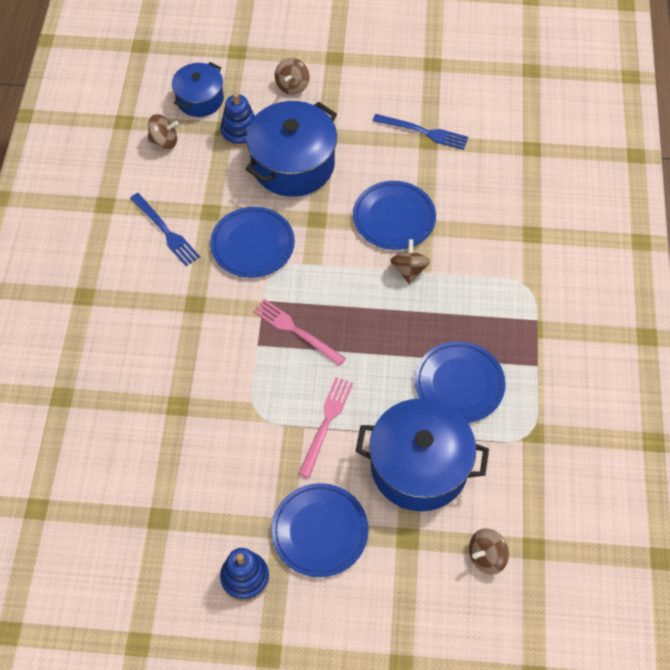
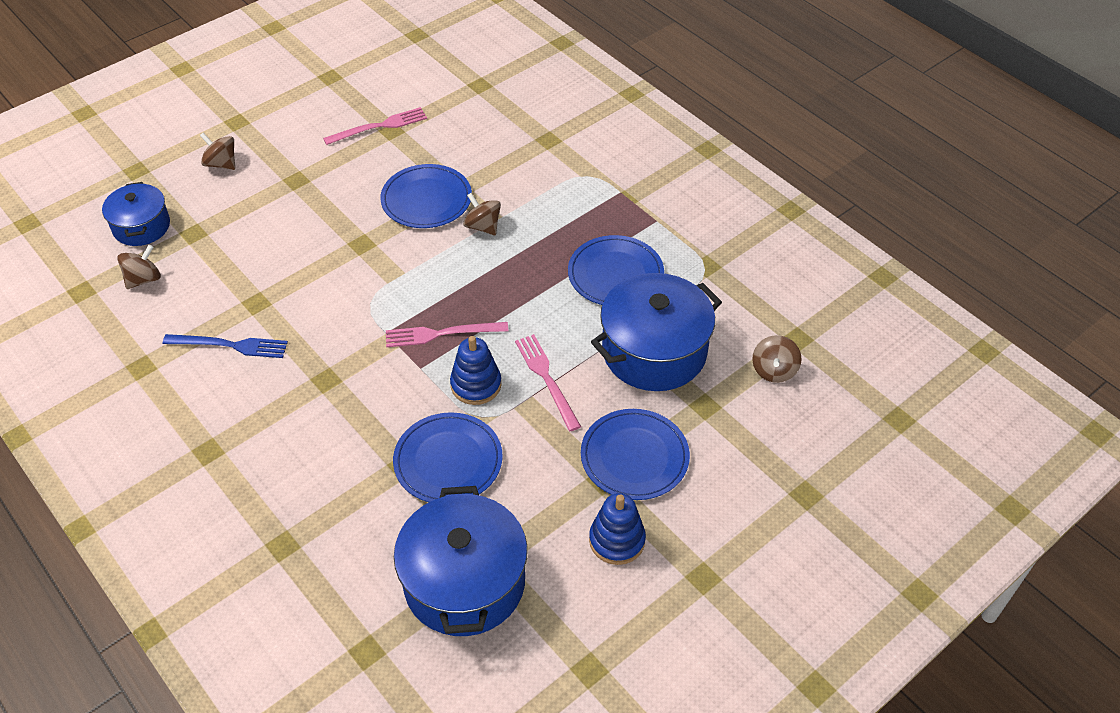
camera: 45 degrees left, 10 degrees down
(240, 132) = (212, 227): blue stacking toy -> blue stacking toy (476, 385)
(252, 244) = (326, 299): blue plate -> blue plate (448, 461)
(292, 86) = (221, 164): brown spinning top -> brown spinning top turned 150 degrees clockwise
(293, 164) = (292, 219): blue pot -> blue pot (464, 582)
(423, 132) = (379, 126): blue fork -> pink fork

